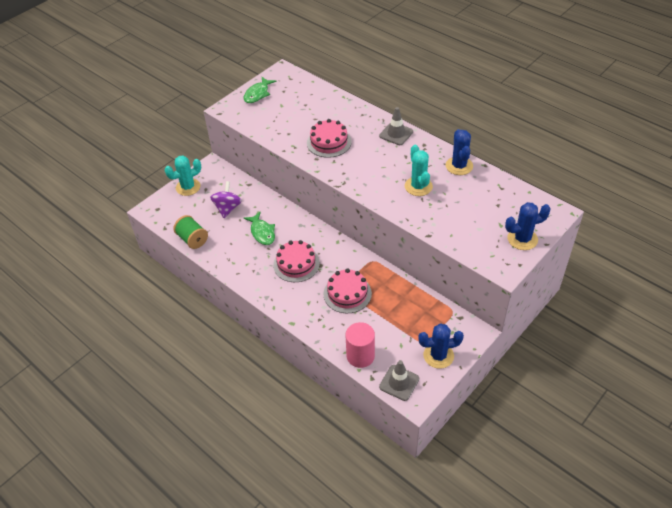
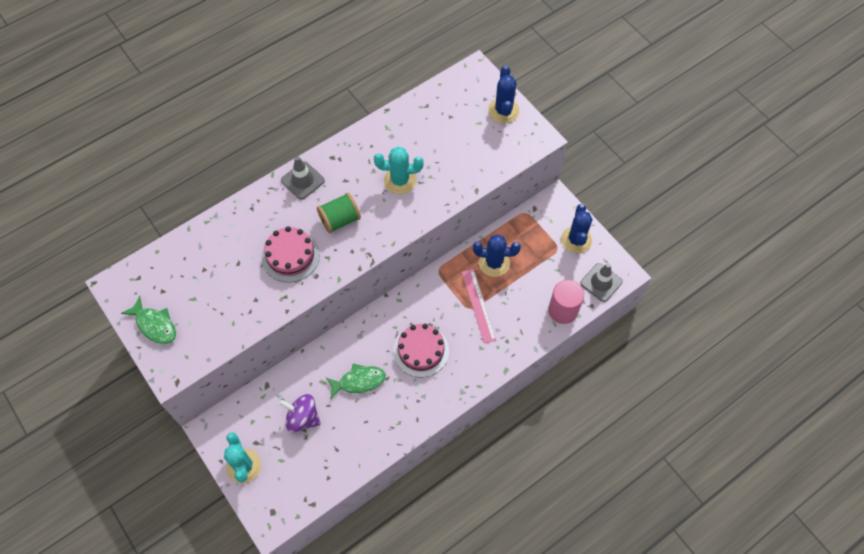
camera: 80 degrees left, 15 degrees up
(192, 239) = (345, 469): green spool -> green spool (340, 220)
(347, 293) = (478, 305): pink cake -> pink ruler
(459, 166) = (380, 133): blue cactus -> blue cactus (494, 263)

